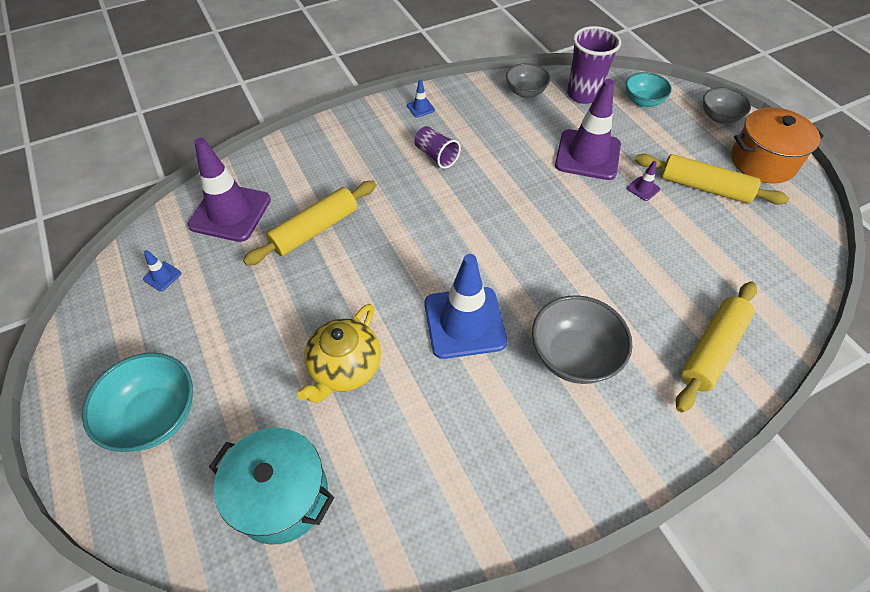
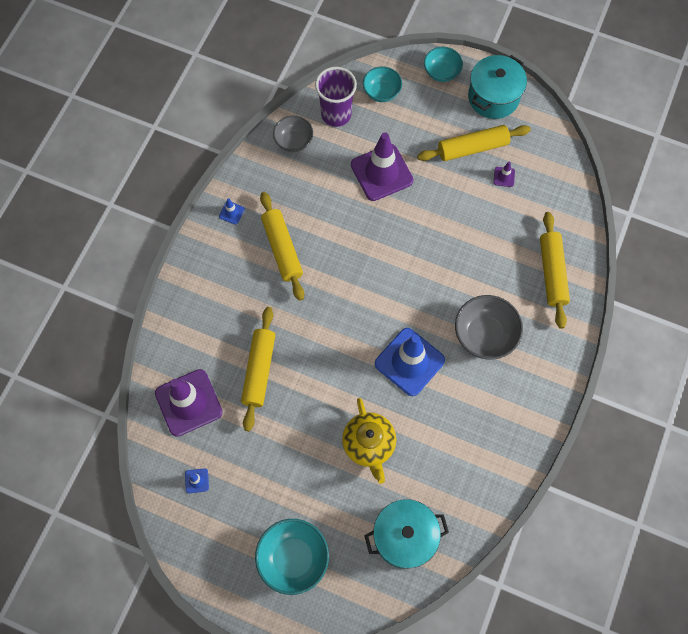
camera: 40 degrees left, 15 degrees up
(436, 156) = (282, 249): purple cup -> yellow rolling pin
(643, 188) = (437, 177): purple traffic cone -> purple traffic cone (504, 177)
(719, 117) = (441, 72): grey bowl -> turquoise bowl
(762, 162) = (493, 97): orange pot -> turquoise pot

